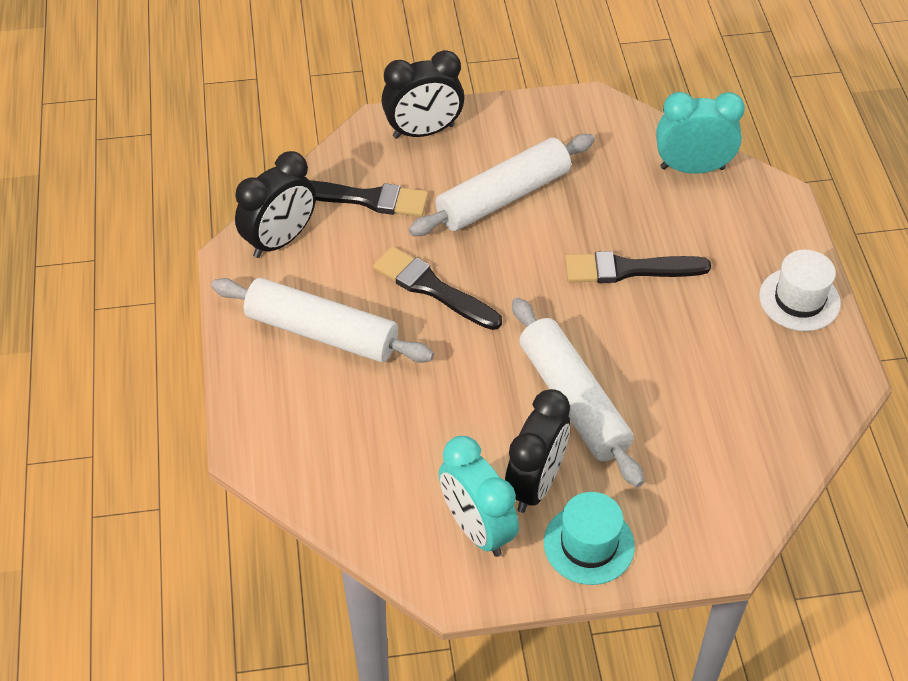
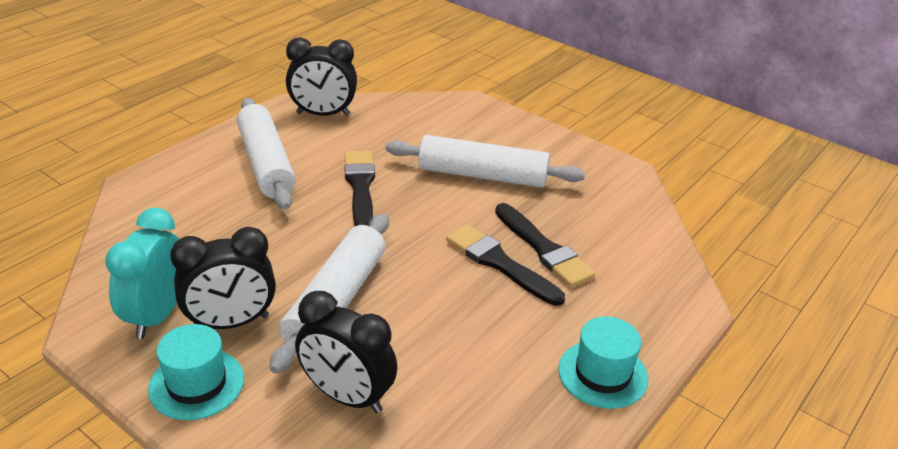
camera: 45 degrees right, 15 degrees down
(366, 199) = (401, 126): black brush -> black brush (544, 249)
(423, 131) = (489, 119): black clock -> black clock (347, 396)
(692, 168) = (644, 244): turquoise clock -> none
(799, 299) = (602, 374): white hat -> turquoise hat

